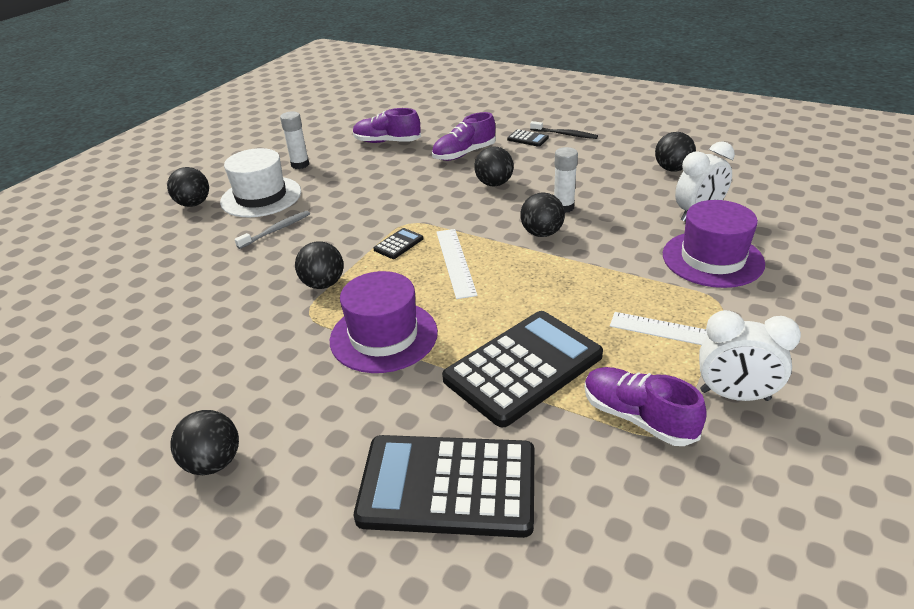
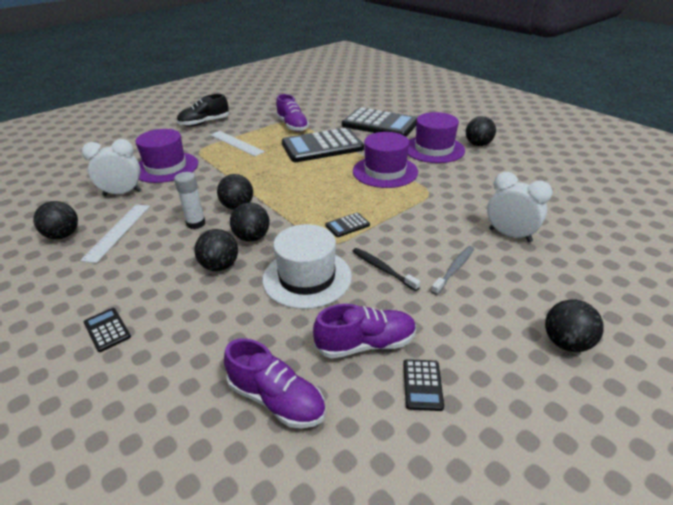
camera: 160 degrees left, 0 degrees up
(261, 197) = (476, 327): white hat -> white hat (307, 277)
(276, 230) = (454, 269): grey toothbrush -> grey toothbrush turned 150 degrees clockwise
(300, 165) = (422, 385): white glue stick -> black calculator
(307, 419) = (434, 149): none -> purple hat
(323, 284) = (416, 208): black ball -> black ball (252, 237)
(455, 262) = (315, 201): white ruler -> white ruler (118, 231)
(464, 154) = (203, 326): purple shoe -> purple shoe (365, 344)
(565, 134) = (61, 322): black toothbrush -> black toothbrush (382, 269)
(734, 395) = (248, 124): white clock -> white clock (510, 235)
(826, 373) = (204, 123): none -> black shoe

